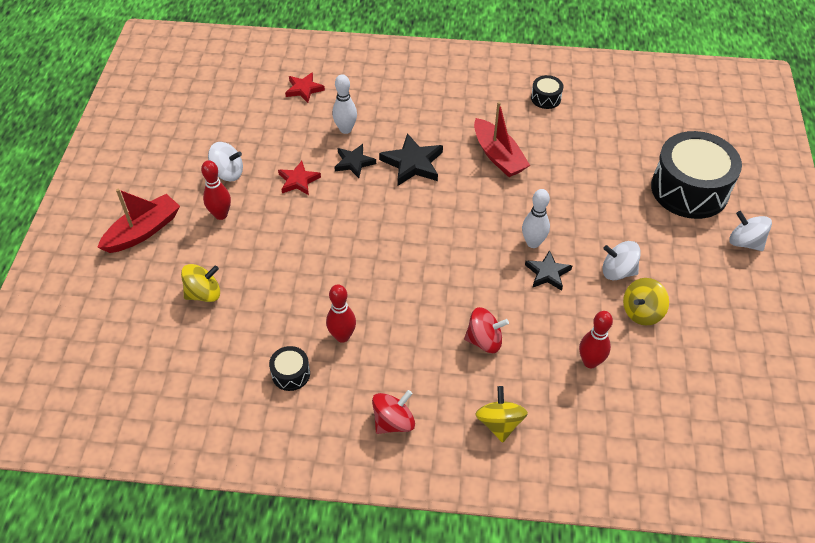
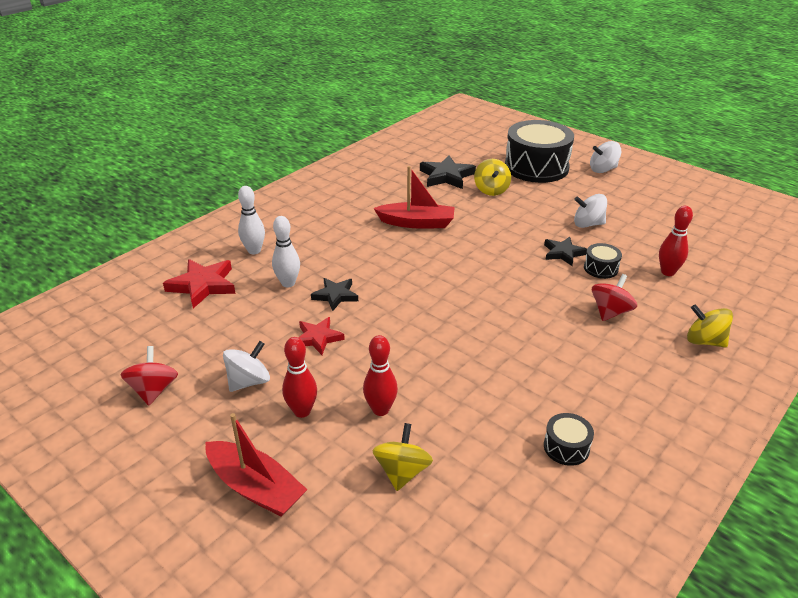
camera: 55 degrees left, 15 degrees down
(143, 231) = (255, 487): red boat -> red boat turned 135 degrees clockwise
(304, 89) = (203, 285): red star -> red star, size x1.53
(342, 336) = (544, 391): red bowling pin -> red bowling pin (380, 410)
(393, 422) = (669, 401): red spinning top -> red spinning top (154, 390)
(412, 163) = (375, 265): black star -> black star (446, 176)
(533, 243) = (526, 246): white bowling pin -> white bowling pin (254, 251)
(546, 98) = (381, 179): black drum -> black drum (600, 268)
(618, 271) = (588, 224): white spinning top -> white spinning top turned 45 degrees clockwise
(642, 312) = (635, 231): yellow spinning top -> yellow spinning top (491, 190)

